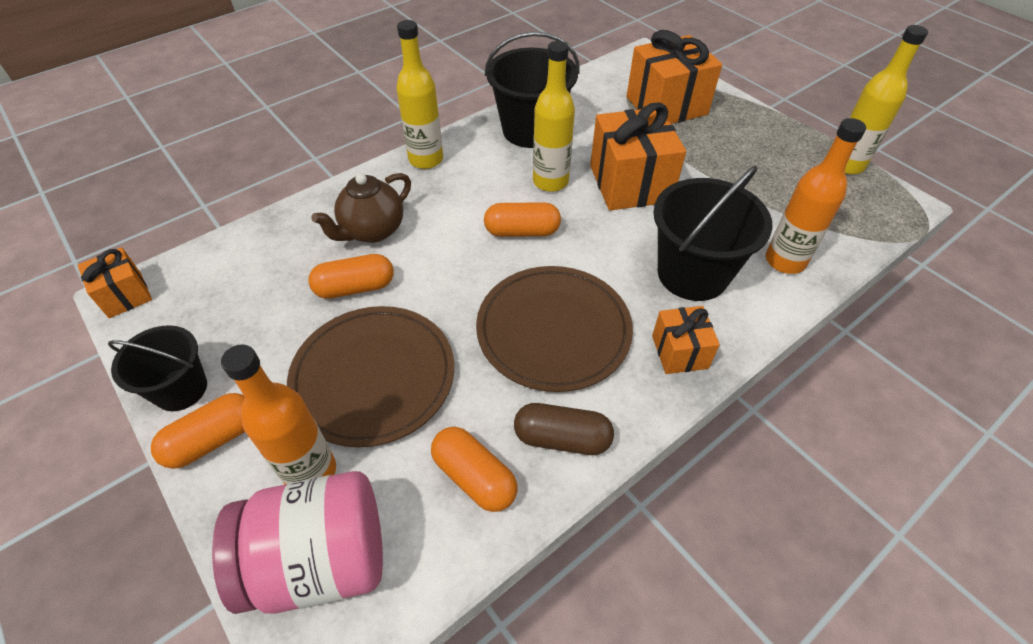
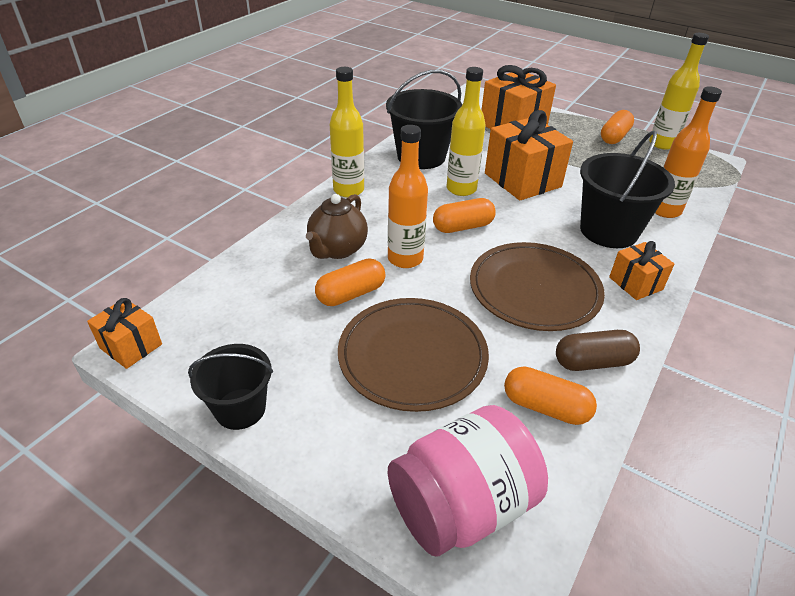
camera: 20 degrees left, 10 degrees down
(213, 439) = (299, 440): orange capsule -> orange capsule (614, 137)
(310, 472) = (407, 441): orange bottle -> orange bottle (405, 259)

